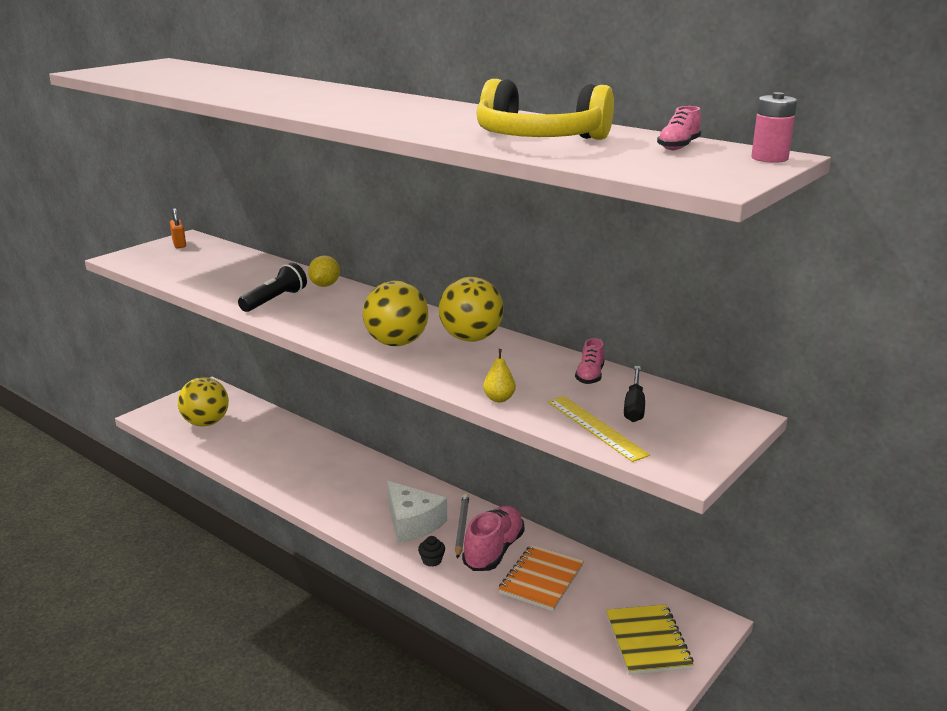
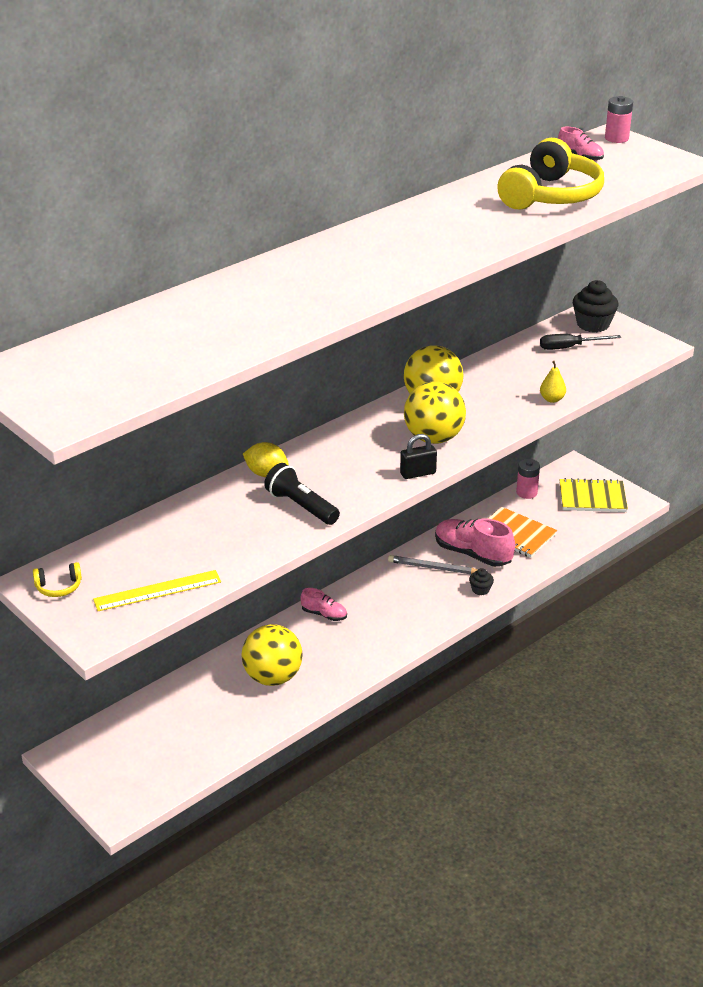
camera: 80 degrees left, 10 degrees up
(179, 244) = (59, 587): orange padlock -> yellow headphones
(206, 423) = (163, 751): yellow ball -> yellow ball (272, 677)
(330, 340) = (418, 473): none -> black padlock
(412, 523) = (421, 596): white cheese -> none
(590, 376) = (517, 357): pink shoe -> pink shoe (324, 614)
(596, 427) = (601, 367): yellow ruler -> yellow ruler (157, 590)
(630, 584) = (526, 493): none -> pink battery
(634, 406) = (569, 347): black screwdriver -> black screwdriver turned 150 degrees clockwise
(709, 419) = (593, 324): none -> black cupcake

